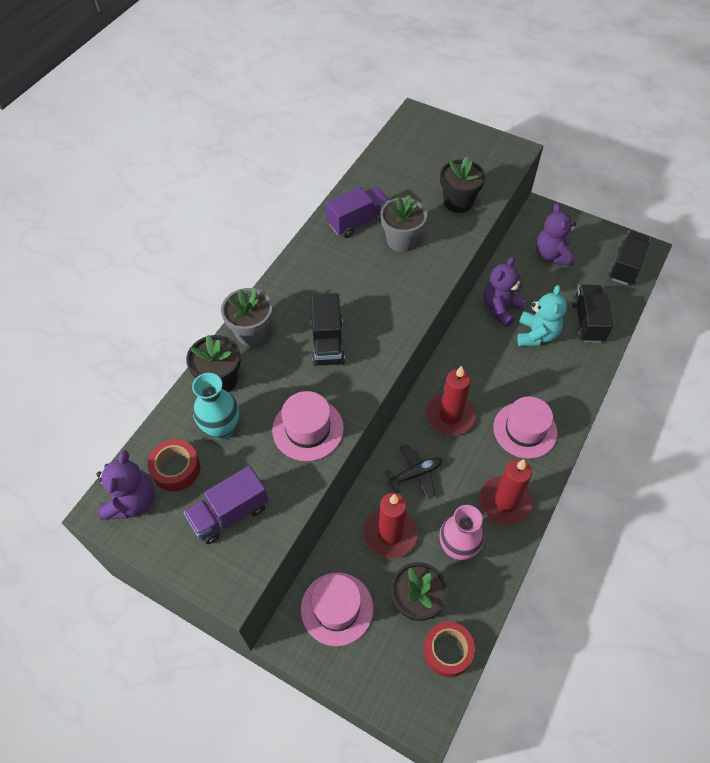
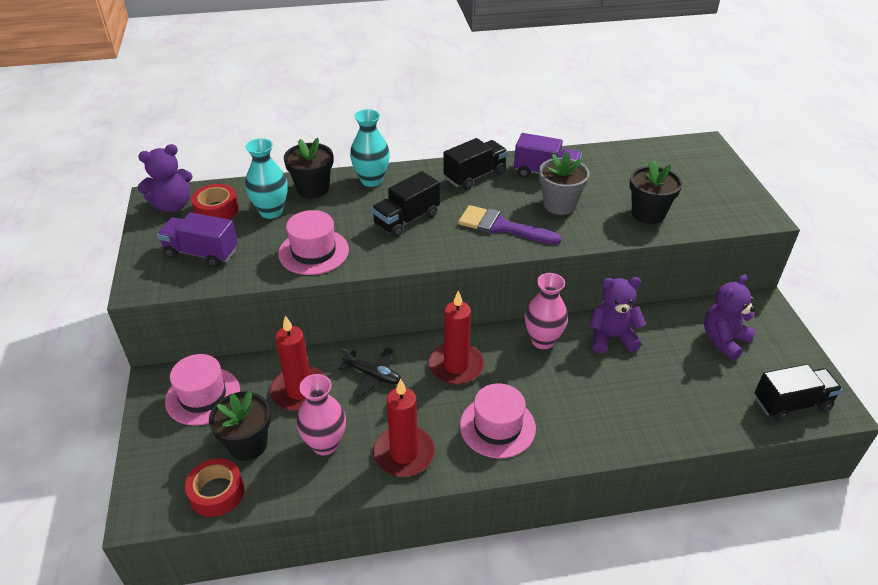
camera: 50 degrees right, 15 degrees down
(251, 332) = (371, 180): grey flower pot -> turquoise vase
(394, 290) = (502, 227): none -> purple brush
(470, 348) = (543, 340): none -> pink vase
(536, 335) = (615, 378): turquoise teddy bear -> none
(587, 321) = (680, 409): black truck -> black truck (475, 176)

